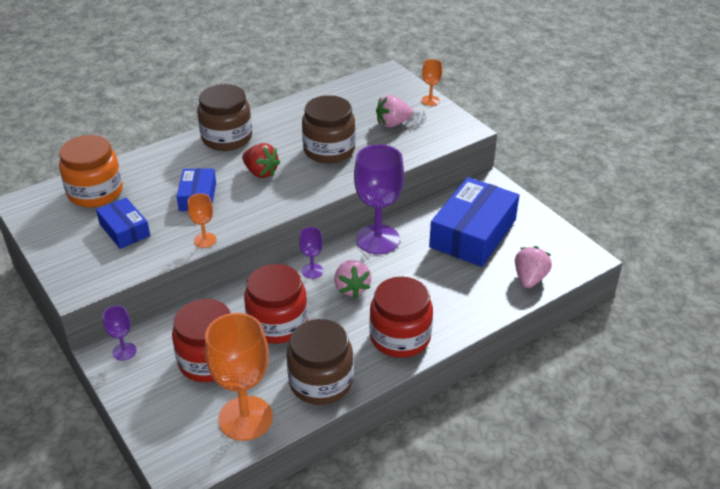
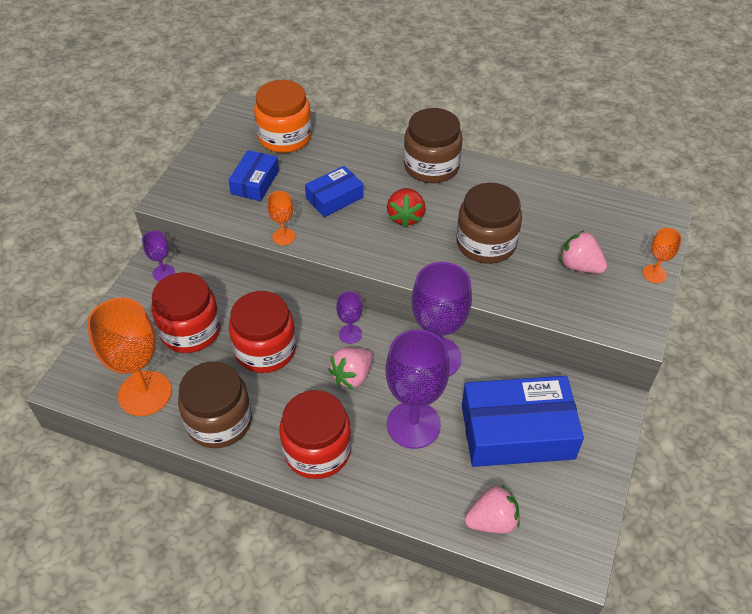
camera: 55 degrees right, 10 degrees up
(423, 277) = (413, 424): none -> purple goblet

